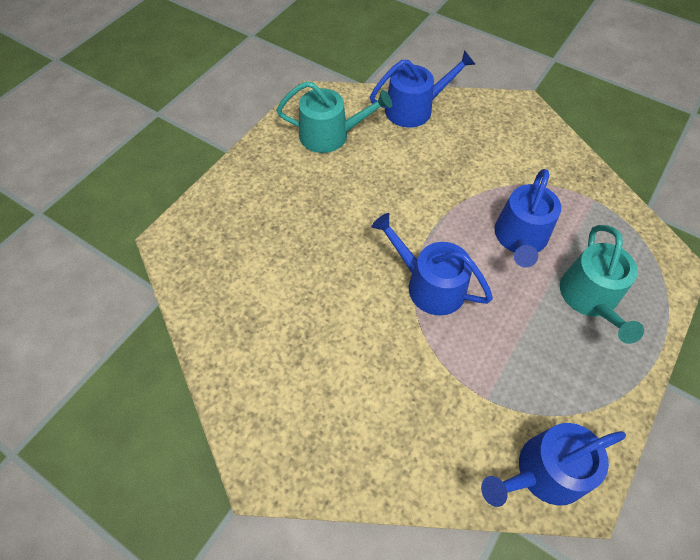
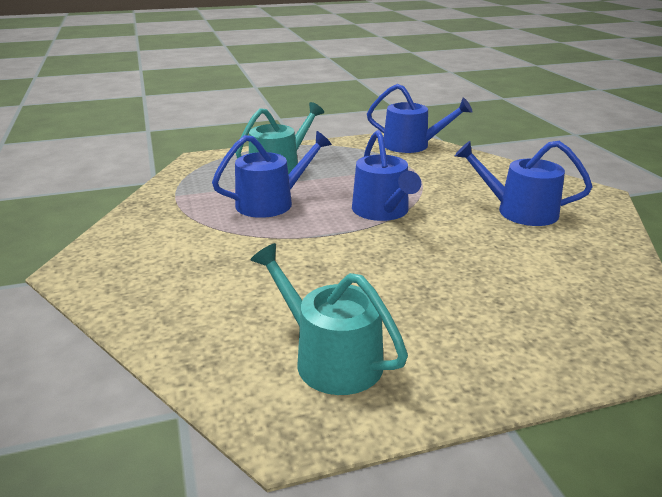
camera: 140 degrees left, 30 degrees down
(414, 109) = (180, 330): blue watering can -> blue watering can (519, 211)

